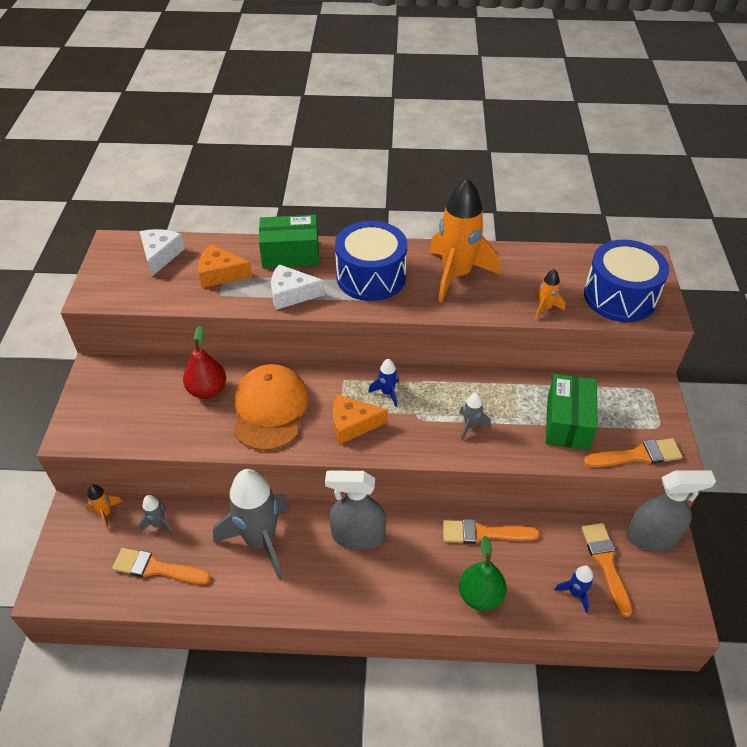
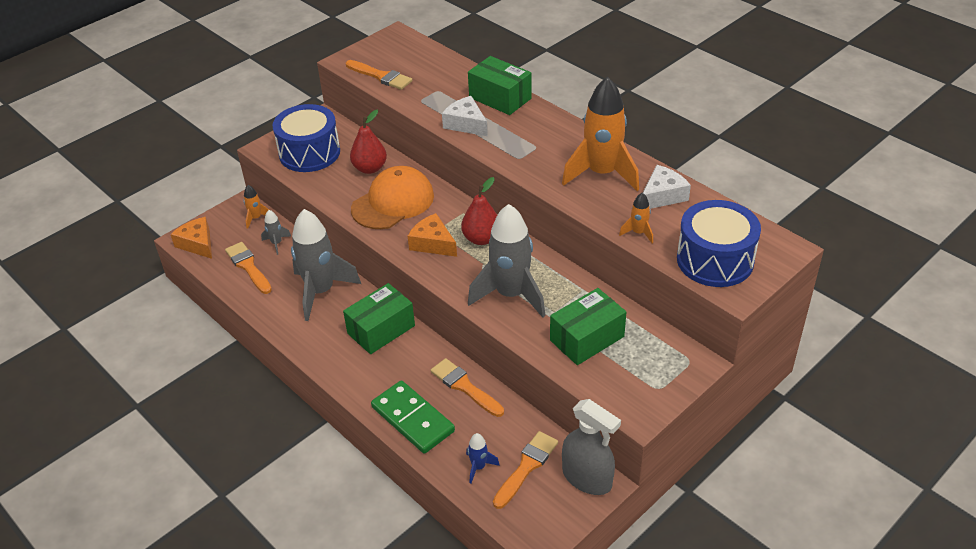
camera: 45 degrees right, 5 degrees down
(160, 255) = (415, 56): white cheese -> white cheese (662, 196)
(220, 274) = (437, 87): orange cheese -> orange cheese (197, 244)
(358, 536) = (381, 329): grey spray bottle -> green box
(371, 277) = (536, 141): blue drum -> blue drum (309, 153)
(387, 393) = (481, 239): blue rocket -> red pear
(470, 426) = (511, 295): grey rocket -> grey rocket, size x2.31
(480, 595) = (412, 419): green pear -> green domino
(637, 455) = (610, 393): orange brush -> orange brush (381, 76)

